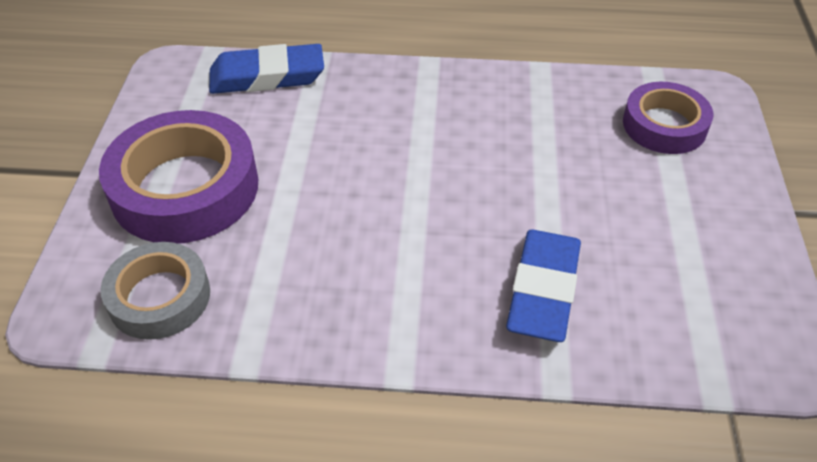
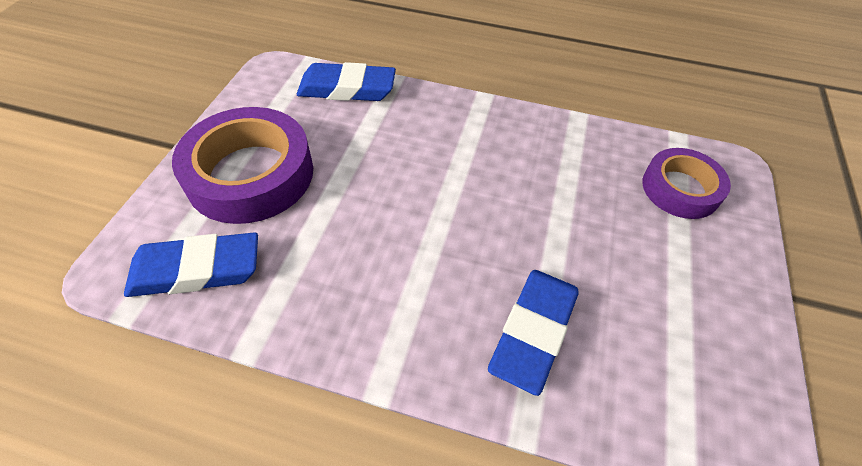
camera: 10 degrees right, 5 degrees up
(159, 297) = (196, 270): grey tape -> blue eraser

